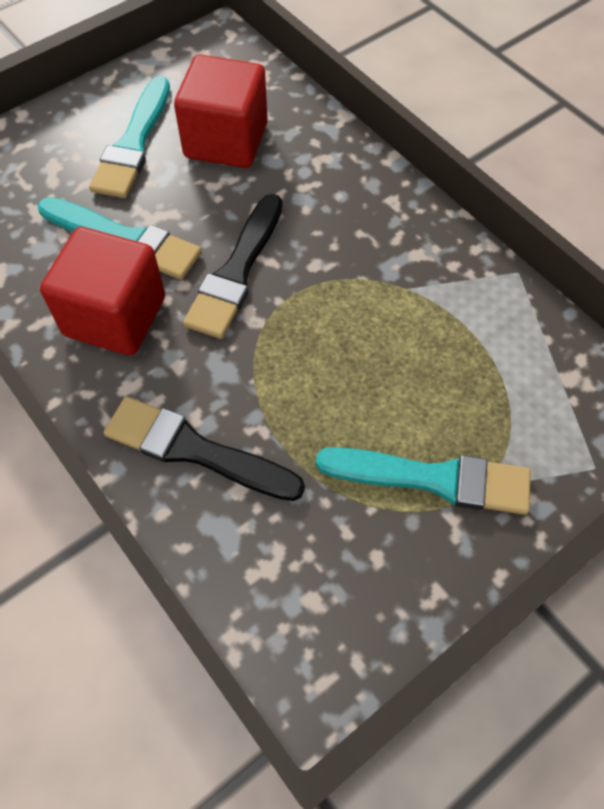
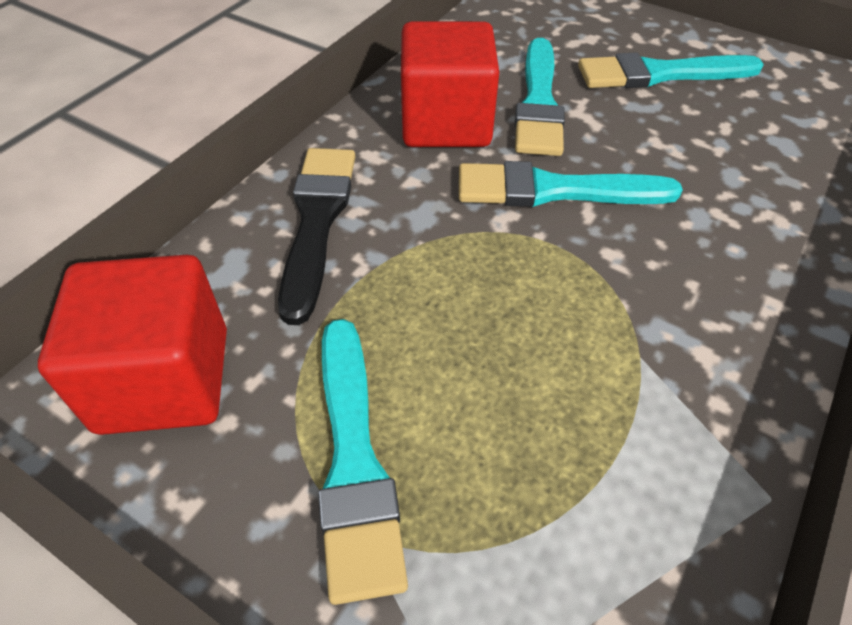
camera: 70 degrees right, 10 degrees down
(226, 140) = (726, 133): red cube -> red cube (164, 380)
(236, 272) = (554, 190): black brush -> turquoise brush

